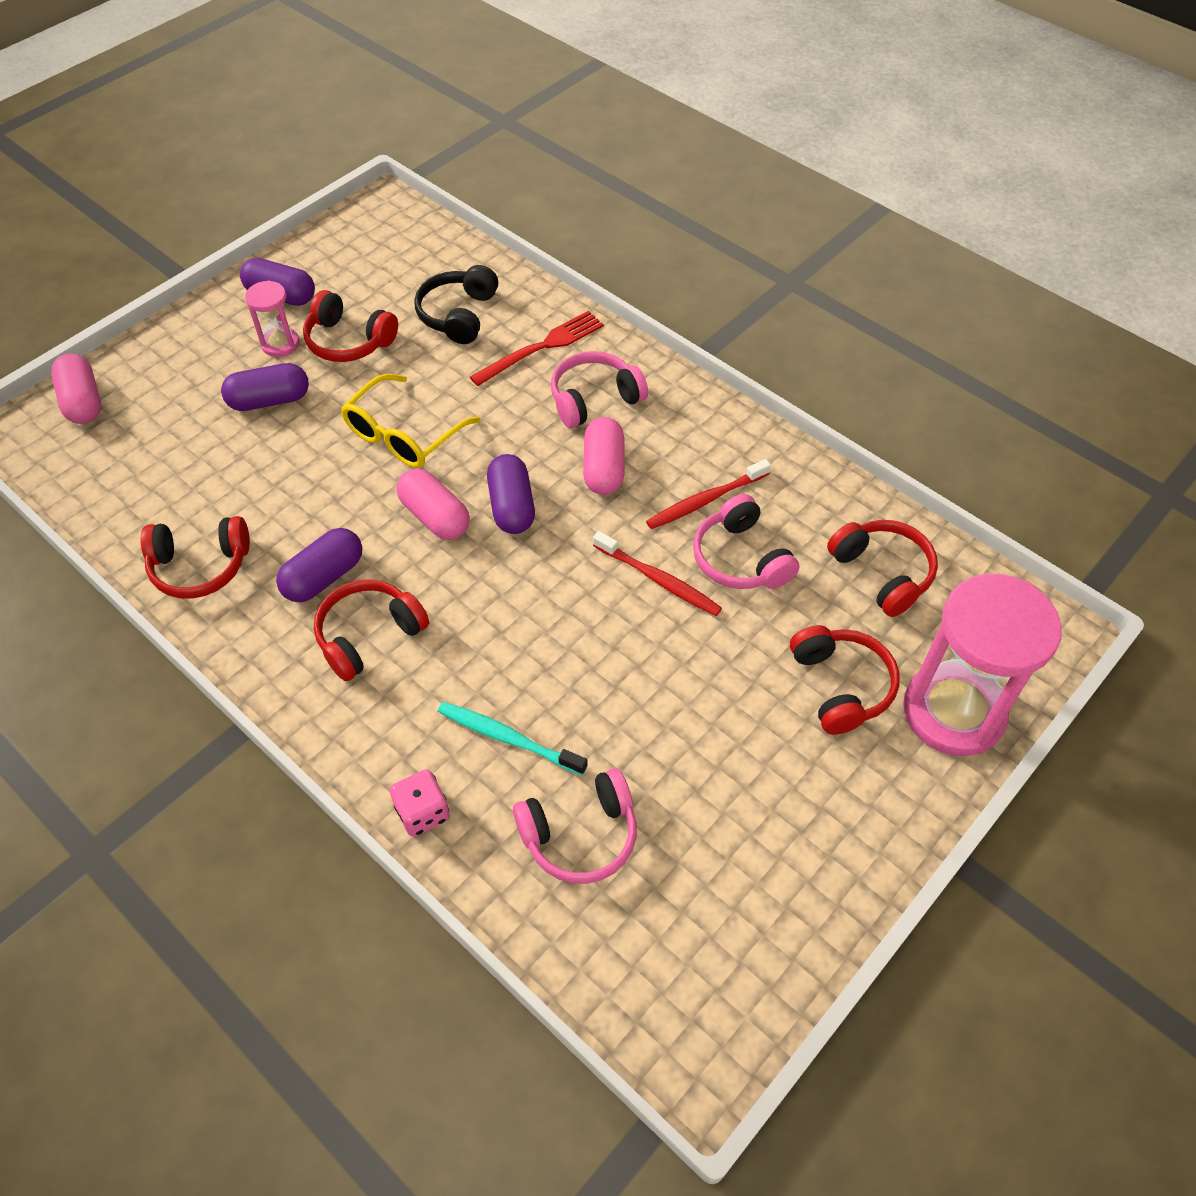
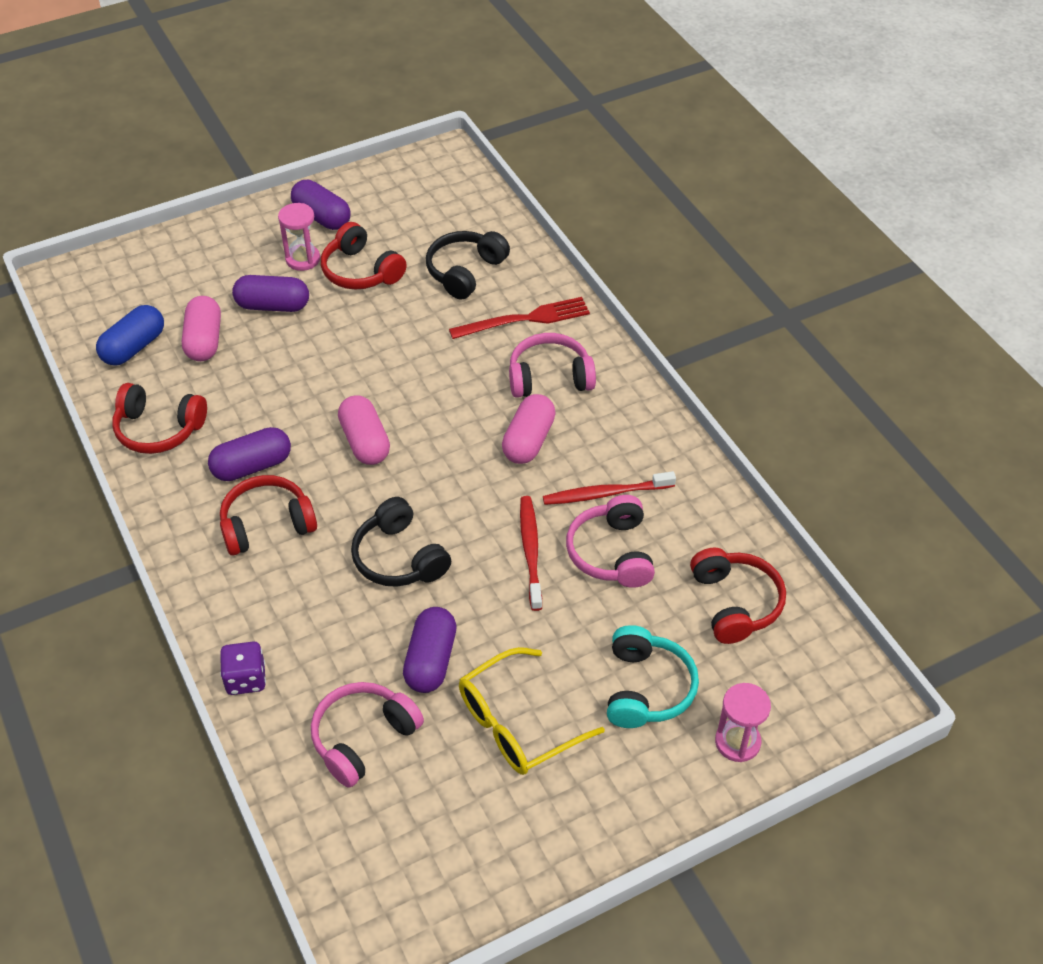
camera: 20 degrees right, 5 degrees down
(83, 402) = (125, 268): pink capsule -> pink capsule (204, 340)
(132, 485) = (134, 347): none -> blue capsule
(403, 435) = (370, 365): yellow glasses -> yellow glasses (517, 724)
(422, 812) = (246, 679): pink dice -> purple dice
(507, 738) = (340, 641): turquoise toothbrush -> none
(512, 506) = (433, 451): purple capsule -> purple capsule (431, 660)
(528, 628) = (399, 557): none -> black headphones
(580, 835) = (363, 738): pink headphones -> pink headphones turned 135 degrees clockwise
(659, 580) = (530, 550): red toothbrush -> red toothbrush turned 150 degrees counterclockwise
(841, 686) = (646, 688): red headphones -> turquoise headphones
(953, 712) = (737, 742): pink hourglass -> pink hourglass, size x0.48

